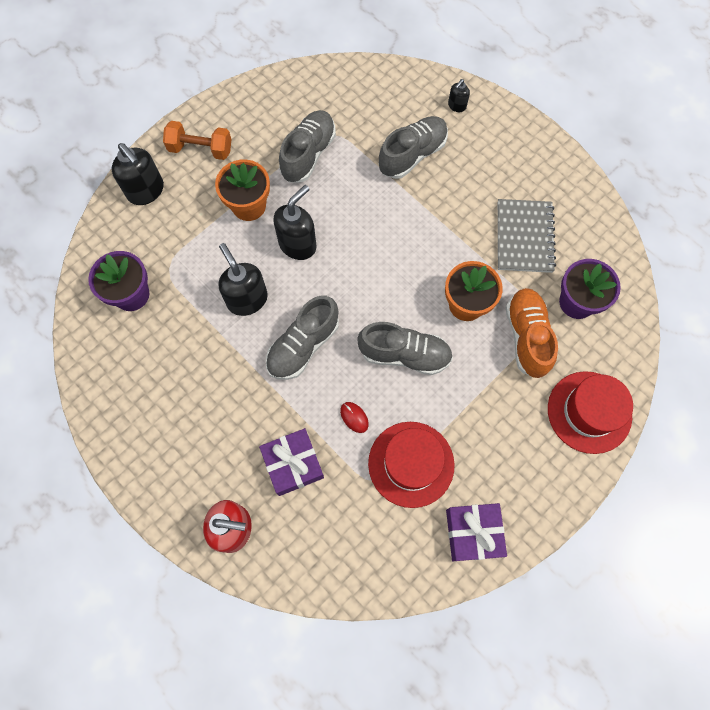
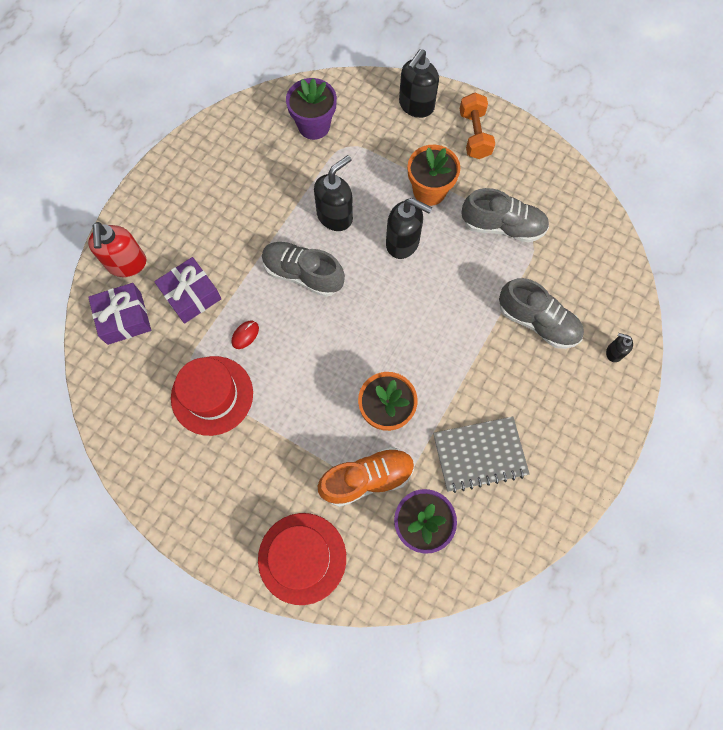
camera: 75 degrees right, 0 degrees up
(404, 354) = (317, 365): grey shoe -> none
(473, 533) = (158, 466): purple gift -> purple gift (124, 318)

